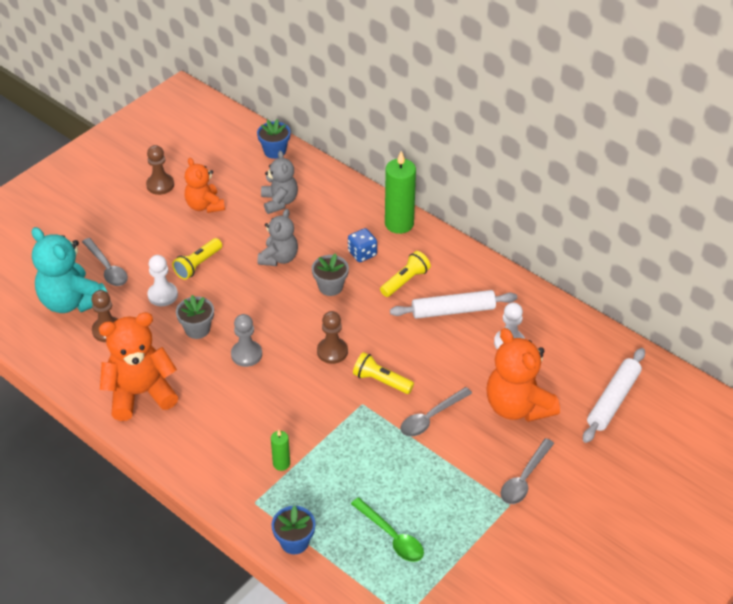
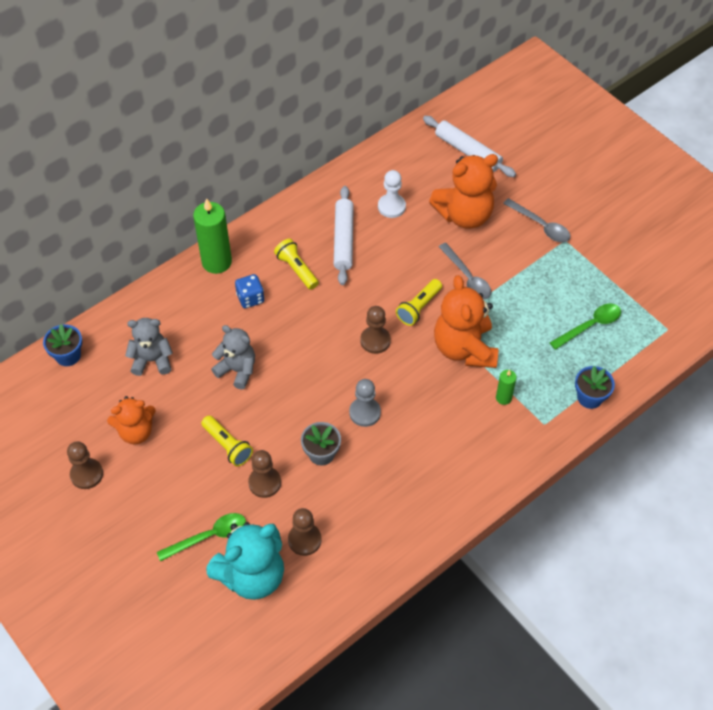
camera: 80 degrees left, 10 degrees up
(107, 268) = (209, 536): grey spoon -> green spoon
(140, 394) = (399, 512): orange teddy bear -> orange teddy bear (464, 348)
(163, 295) = (264, 483): white pawn -> brown pawn
(330, 287) = (289, 331): grey flower pot -> none

